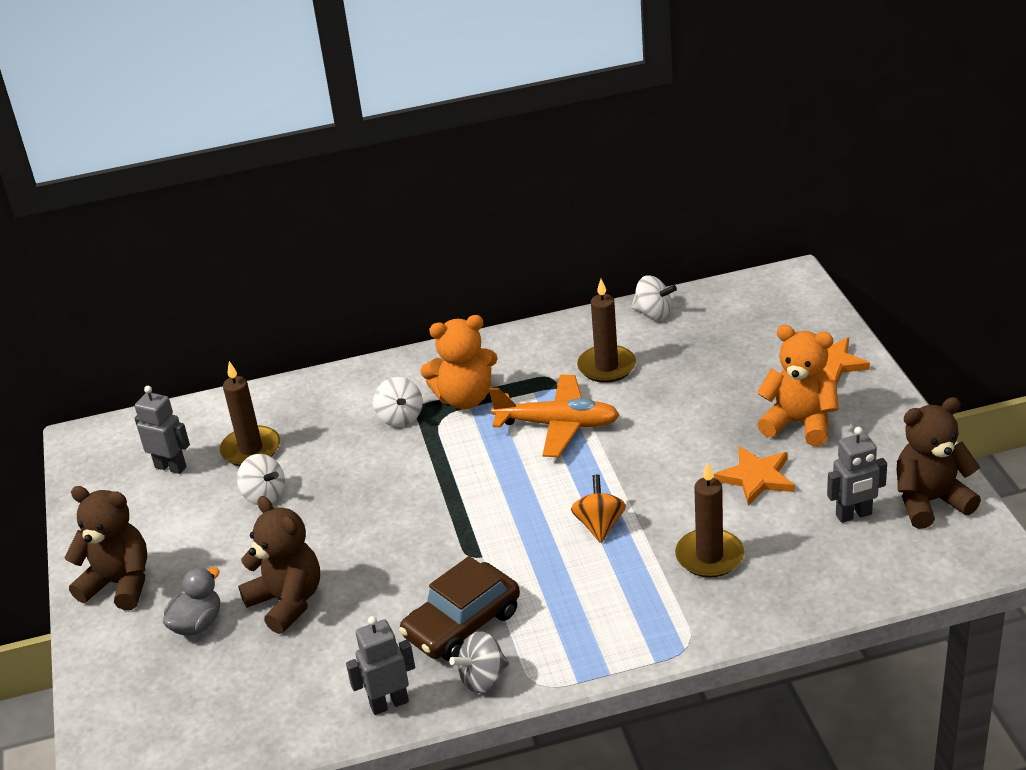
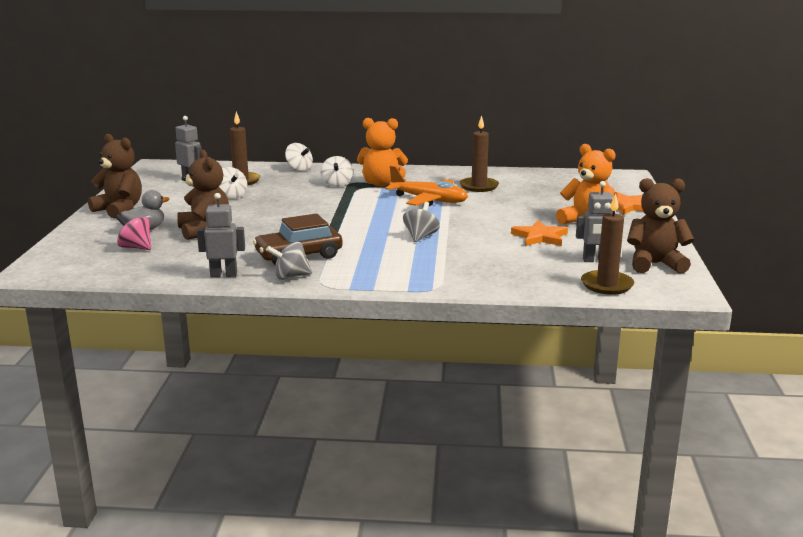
camera: 15 degrees right, 15 degrees down
(216, 675) = (135, 247): none -> pink spinning top
(599, 525) = (420, 237): orange spinning top -> grey spinning top
(653, 313) = (525, 174): white spinning top -> white spinning top (299, 169)
(709, 556) = (482, 259): brown candle -> brown candle (606, 285)

